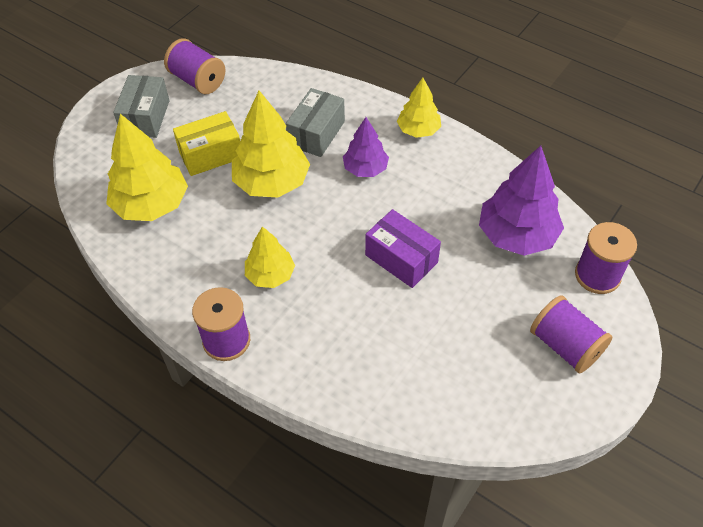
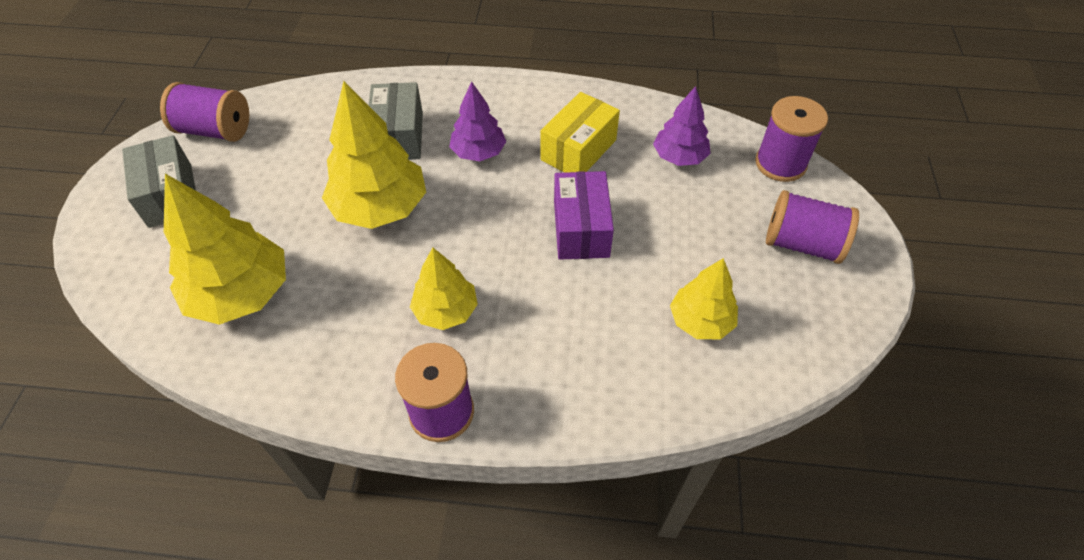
camera: 30 degrees left, 0 degrees up
(211, 154) = (284, 206): yellow box -> yellow box (578, 150)
(401, 259) = (581, 229): purple box -> purple box turned 75 degrees clockwise
(418, 130) = (509, 93): yellow tree -> yellow tree (701, 321)
(517, 235) = (679, 157): purple tree -> purple tree, size x0.60

